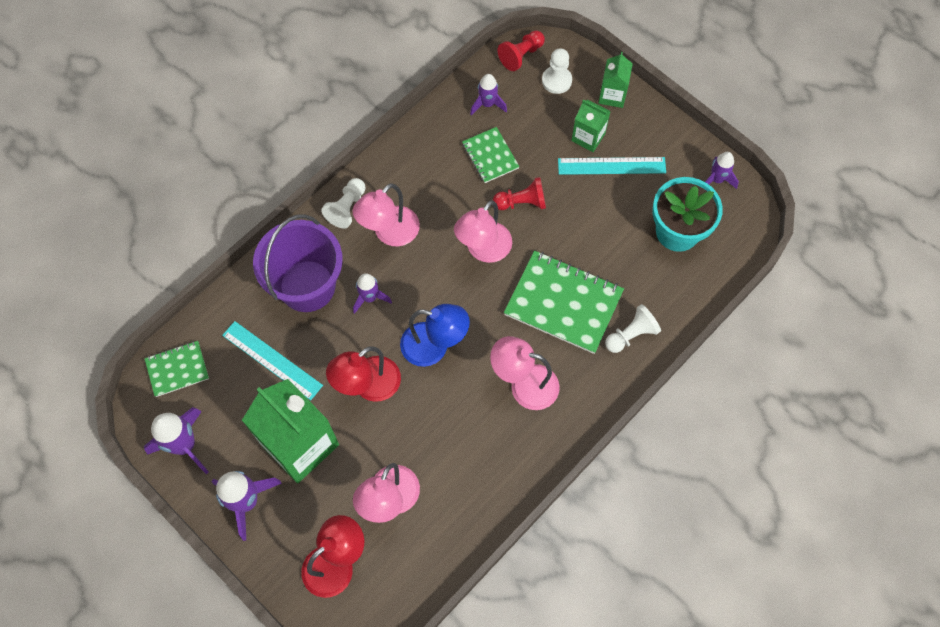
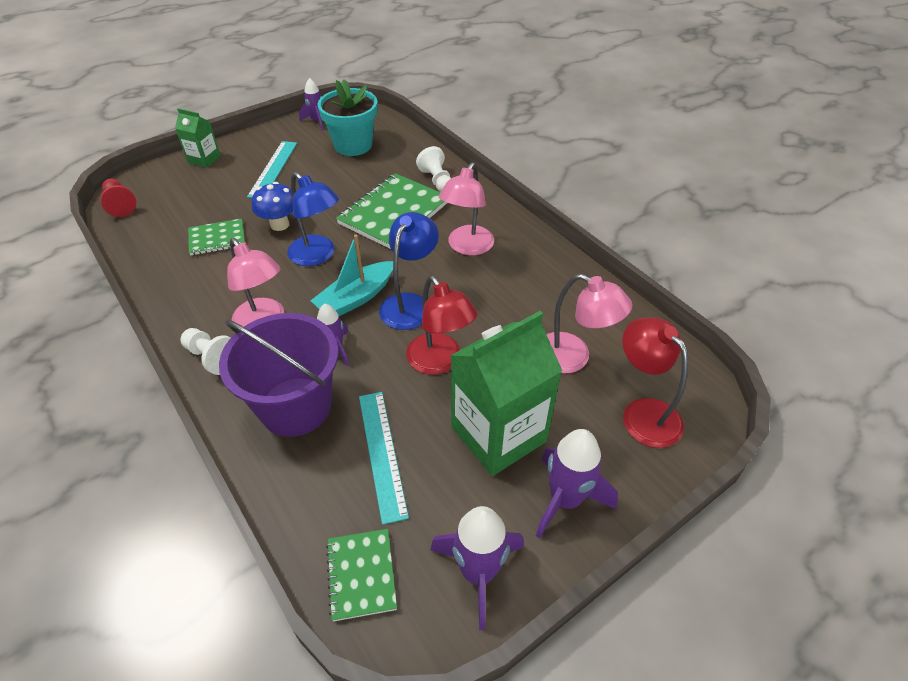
camera: 80 degrees left, 20 degrees down
(272, 360) = (382, 453): turquoise ruler -> turquoise ruler turned 60 degrees counterclockwise
(433, 299) = (356, 298): none -> turquoise boat
(483, 250) = (318, 256): pink lamp -> blue lamp
(487, 104) = (158, 233): purple rocket -> none
(522, 202) = (280, 224): red pawn -> blue mushroom
(556, 81) = (165, 187): white pawn -> none
(588, 137) = (236, 177): green carton -> none

